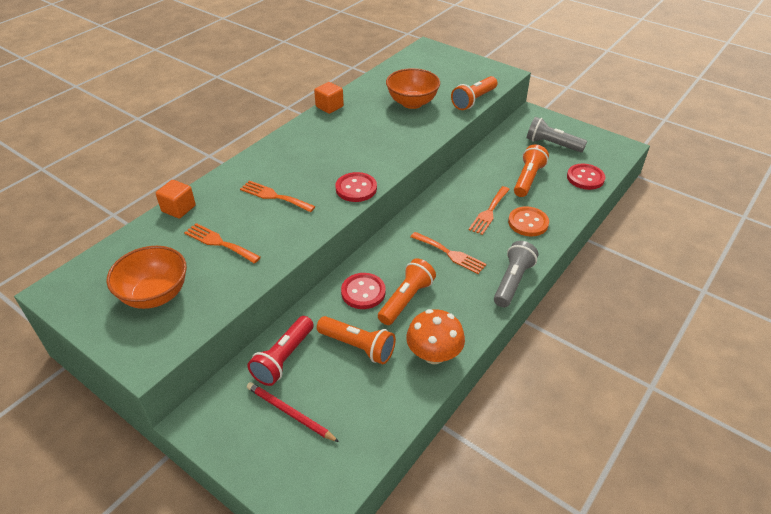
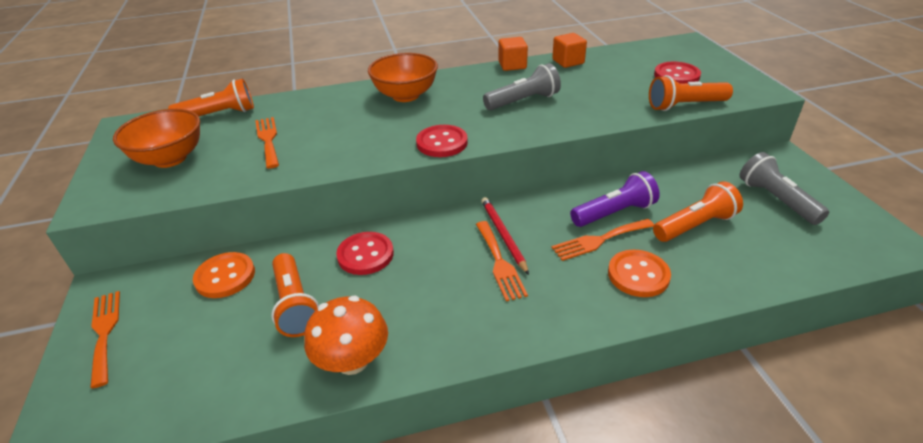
camera: 40 degrees right, 5 degrees down
(178, 208) = (279, 102): orange cube -> orange cube (568, 62)
(274, 196) = (361, 121): orange fork -> orange fork (105, 332)
(283, 358) = (225, 276): red flashlight -> orange button
(290, 413) = (164, 330): red pencil -> red pencil (503, 235)
(406, 299) = (396, 285): orange flashlight -> orange flashlight (219, 115)
(412, 103) = (604, 86): orange bowl -> orange bowl (405, 95)
(480, 191) = (614, 213): none -> purple flashlight
(512, 281) = (538, 333): grey flashlight -> grey flashlight (523, 101)
(585, 178) = (787, 258): red button -> red button (676, 75)

